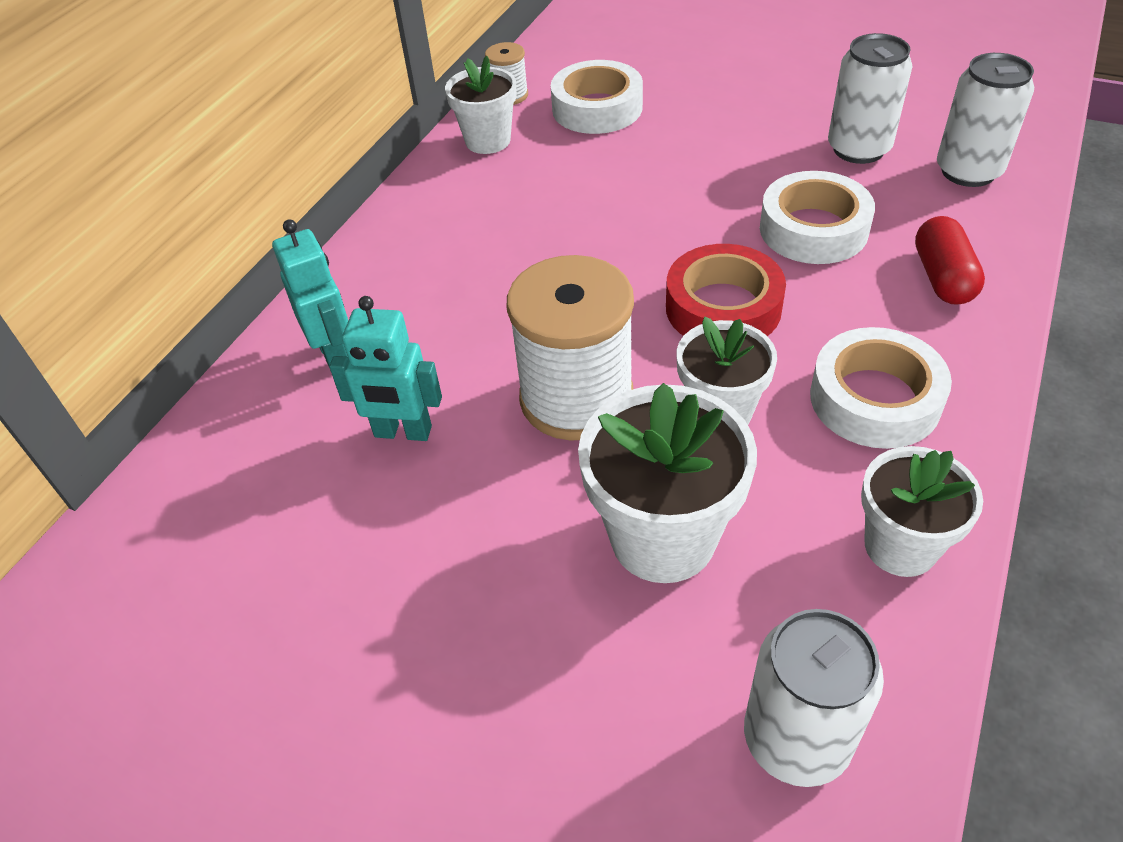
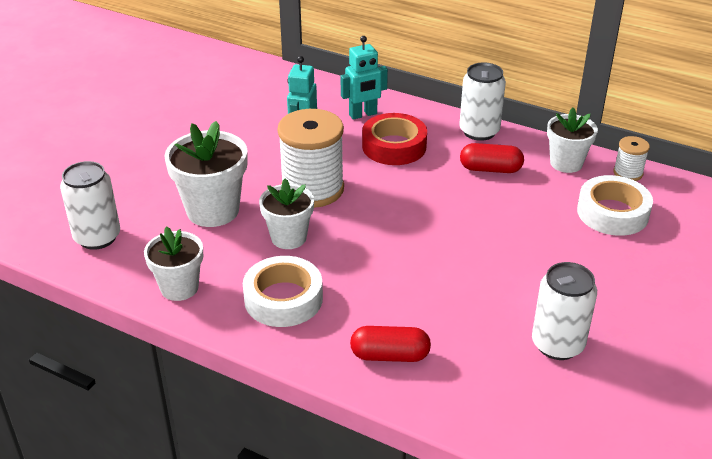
camera: 90 degrees right, 10 degrees down
(505, 205) = (490, 169): none -> red capsule
(723, 307) = (376, 249): red tape -> red tape (394, 146)
(813, 229) = (452, 301): white tape -> none
(968, 171) = (524, 404): white can -> white can (479, 131)

